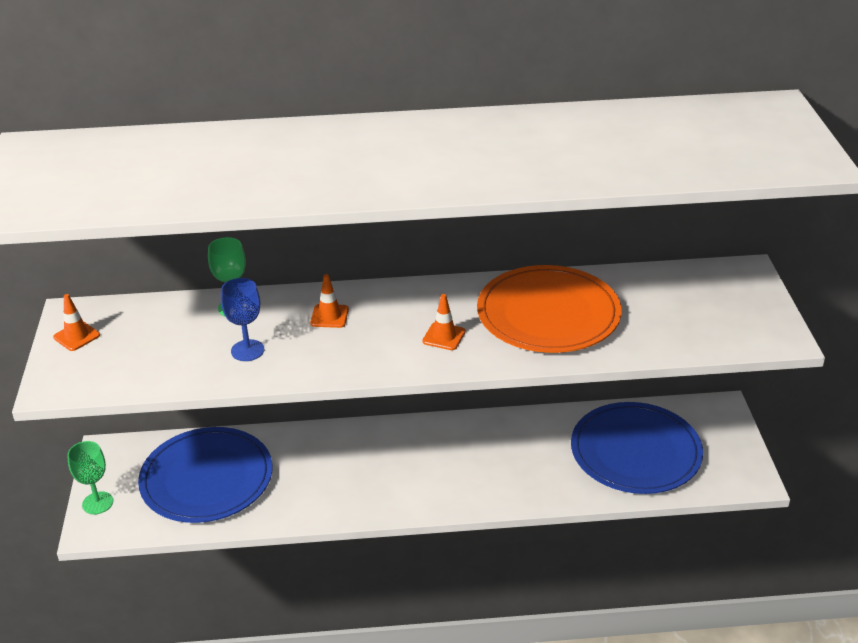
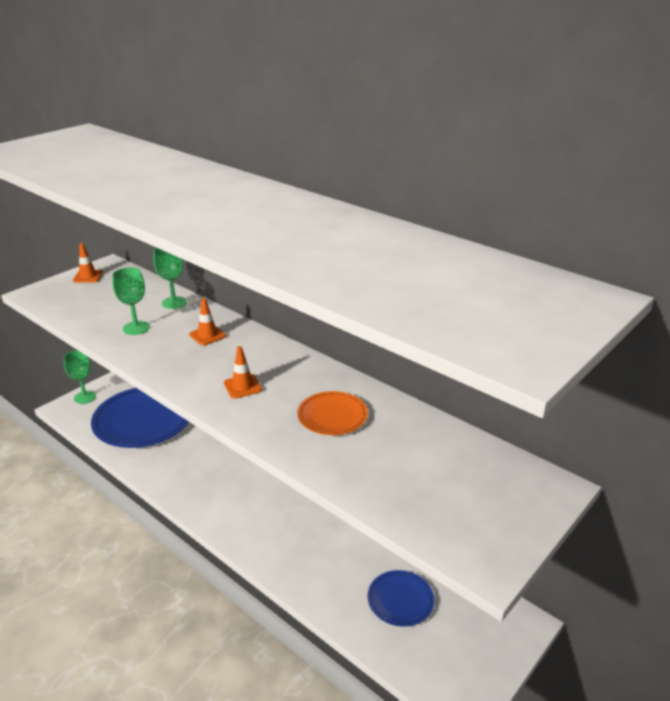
camera: 45 degrees right, 5 degrees down
(247, 350) = (136, 328): blue goblet -> green goblet
(548, 314) = (332, 416): orange plate -> orange plate, size x0.50
(635, 452) = (400, 600): blue plate -> blue plate, size x0.50

